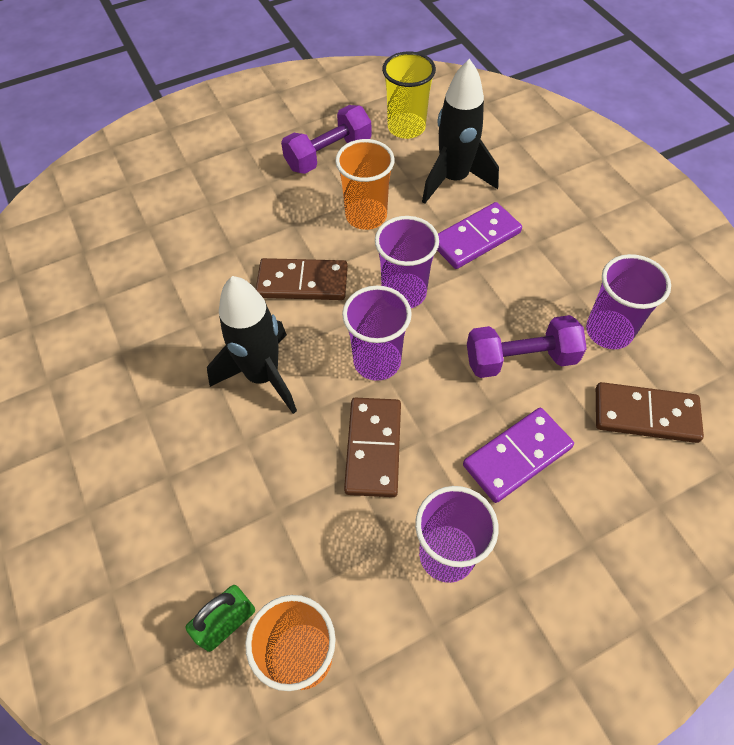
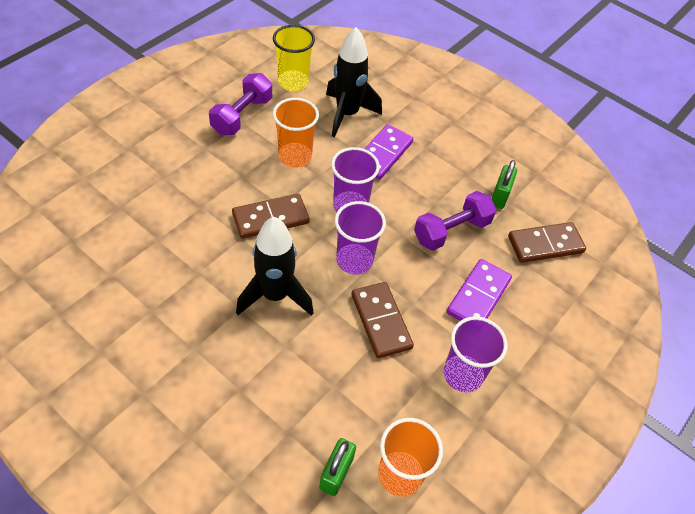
camera: 30 degrees left, 5 degrees down
(609, 331) = (499, 196): purple cup -> green padlock

